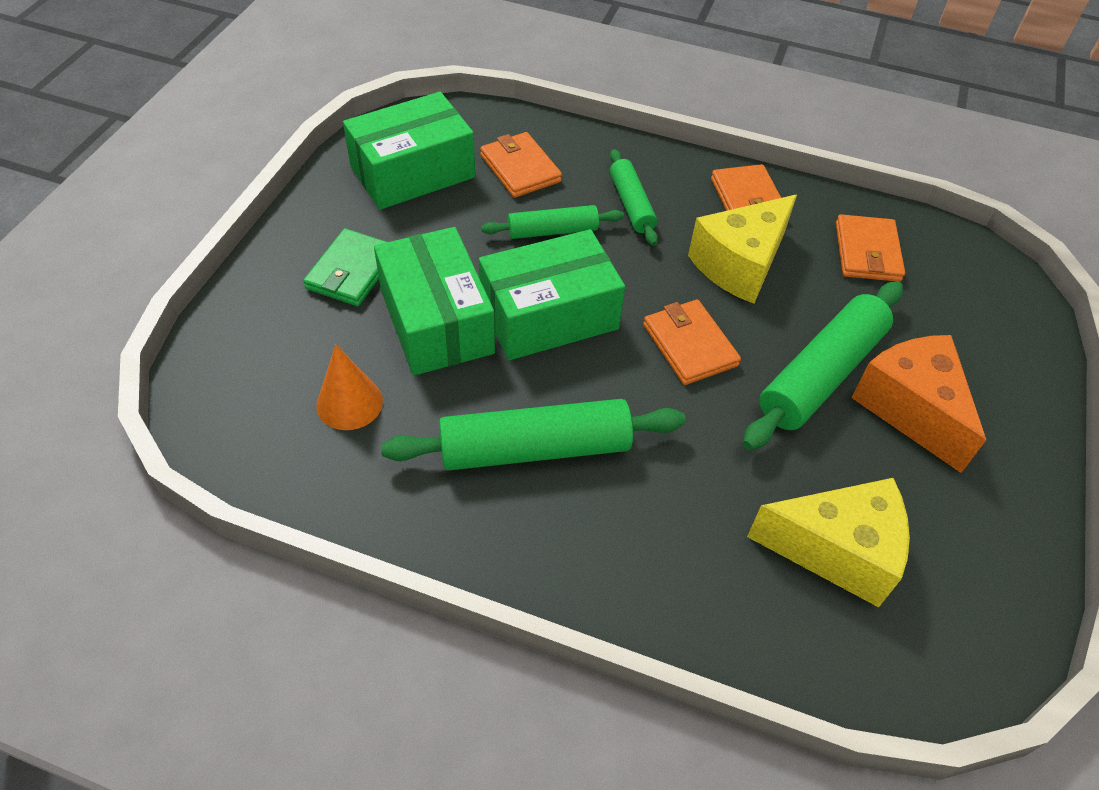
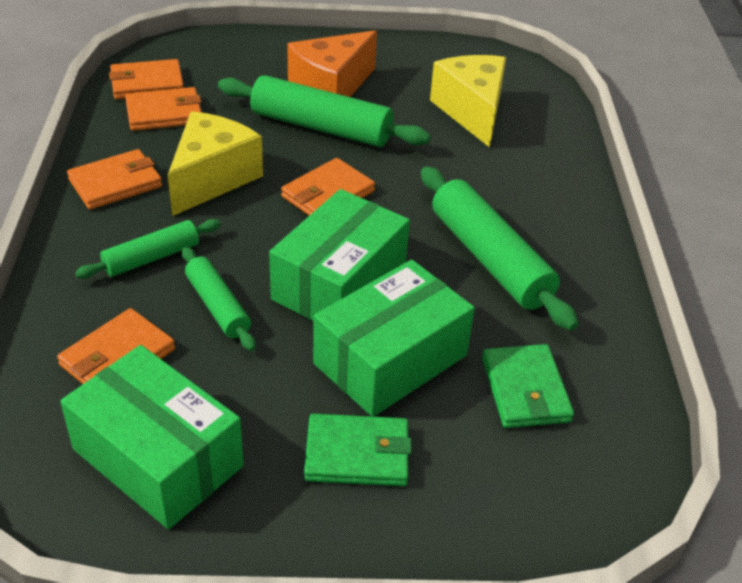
camera: 110 degrees left, 10 degrees down
(349, 403) = (525, 390): orange cone -> green wallet
(549, 315) = (339, 283): green box -> green box turned 75 degrees clockwise
(739, 264) = (212, 178): yellow cheese -> yellow cheese turned 90 degrees counterclockwise
(930, 249) = (147, 83): none -> orange wallet

